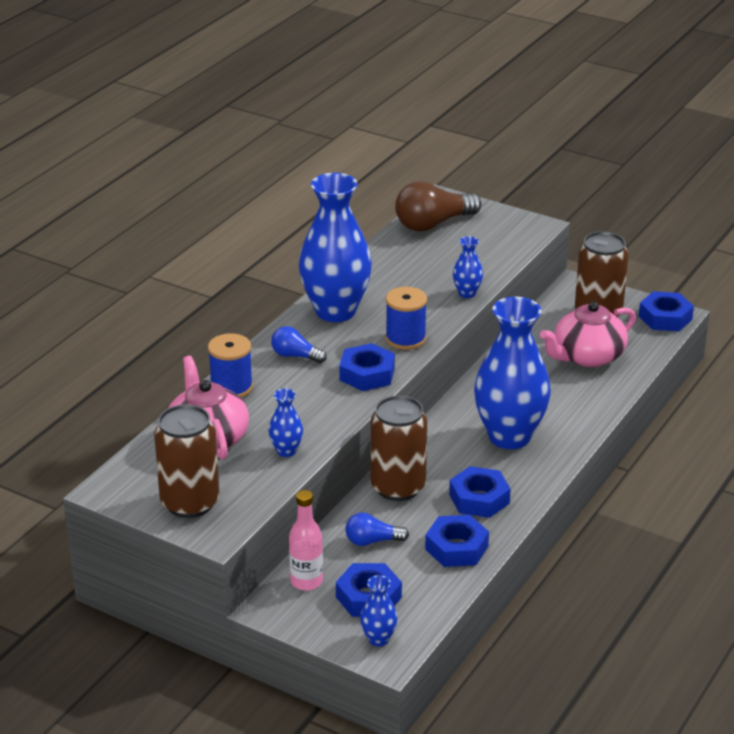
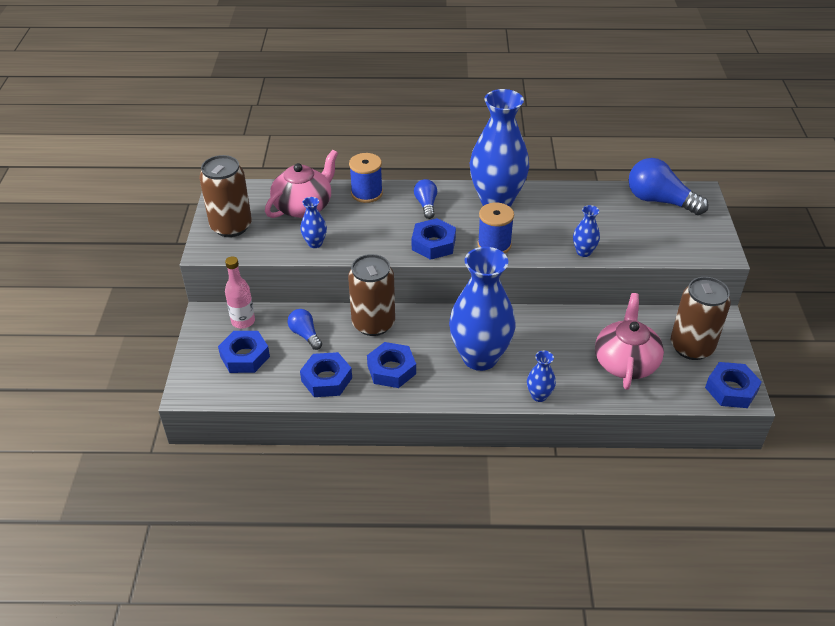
camera: 60 degrees right, 10 degrees up
(378, 639) = (204, 378): blue vase -> blue vase (539, 396)
(433, 224) = (659, 201): brown light bulb -> blue light bulb
(587, 356) = (625, 362): pink teapot -> pink teapot turned 75 degrees clockwise

